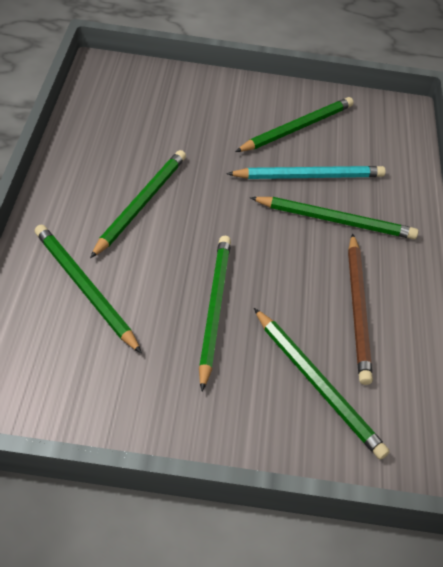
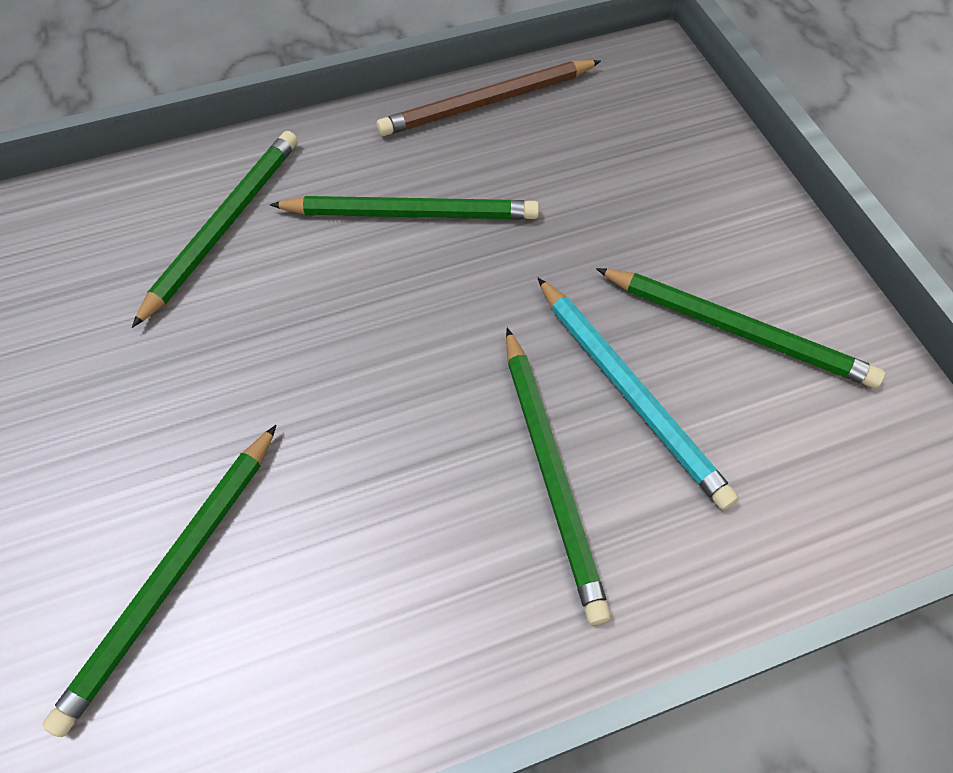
camera: 70 degrees right, 10 degrees up
(214, 309) = (260, 378): green pencil -> none
(358, 309) = (361, 582): brown pencil -> brown pencil (487, 103)

